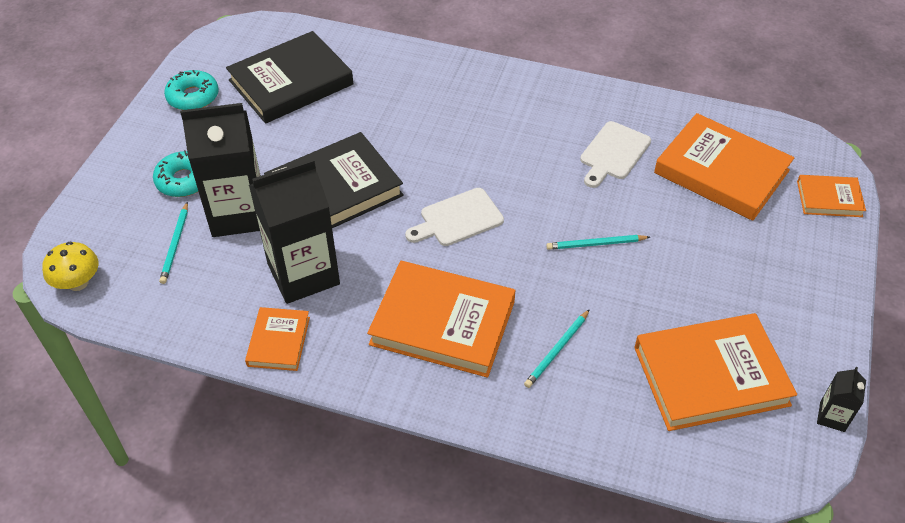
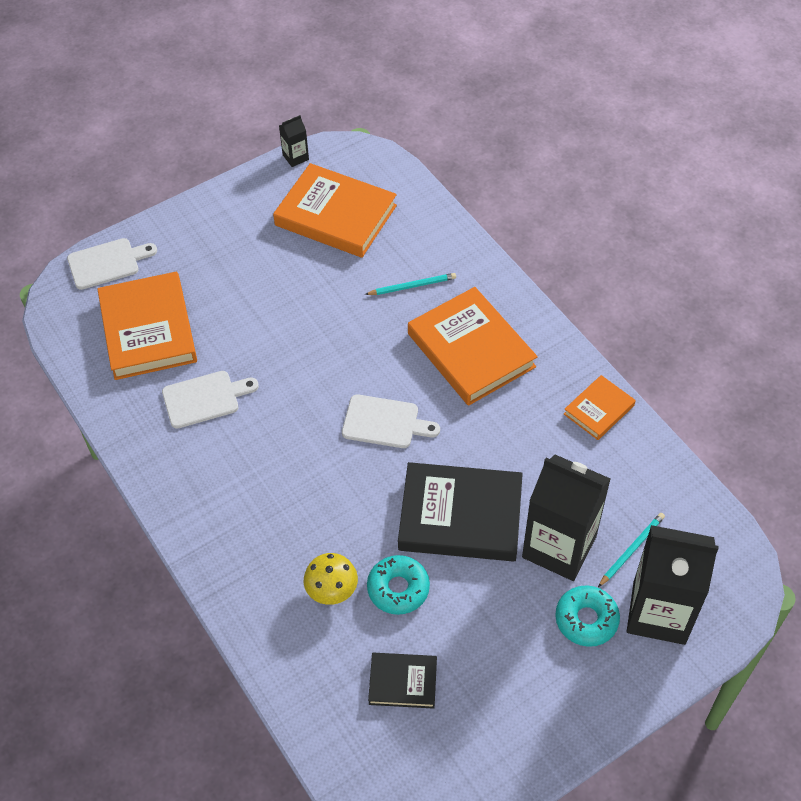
camera: 140 degrees left, 5 degrees up
(78, 282) = (734, 564): yellow mushroom -> yellow mushroom (332, 590)
(193, 97) = (515, 734): turquoise donut -> turquoise donut (398, 589)
(291, 82) = (403, 682): black book -> black book, size x0.52
(303, 274) = (543, 453): black carton -> black carton (659, 612)
(596, 244) = (306, 336): turquoise pencil -> none
(829, 199) = (107, 263): orange book -> white cutting board

